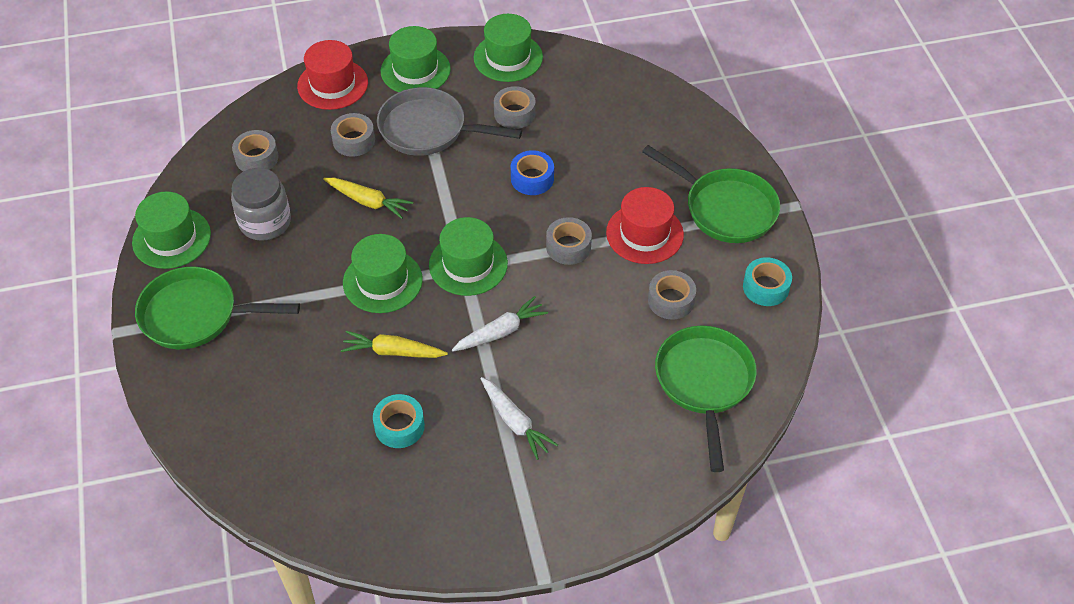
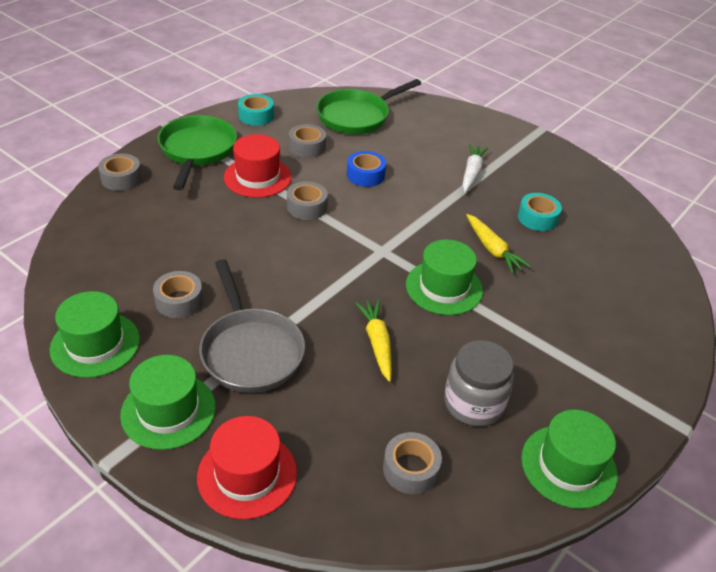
camera: 130 degrees left, 10 degrees down
(196, 315) = (606, 384): green pan -> none
(354, 141) = (314, 400): grey tape -> grey tape (121, 178)
(468, 264) = (377, 249): green hat -> none
(500, 332) = (416, 207): white carrot -> none
(532, 178) = (253, 254): blue tape -> blue tape (365, 175)

